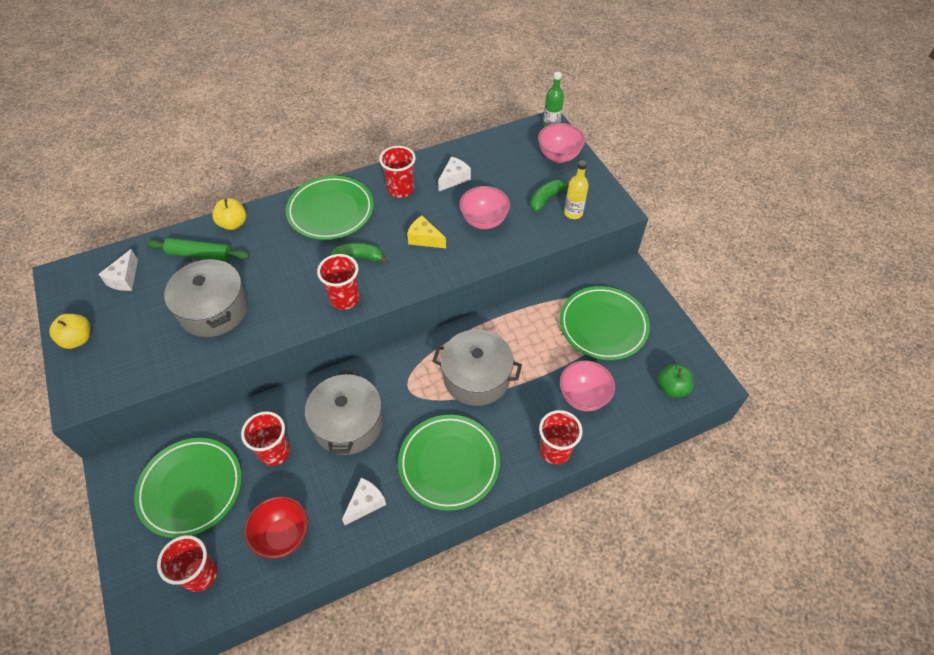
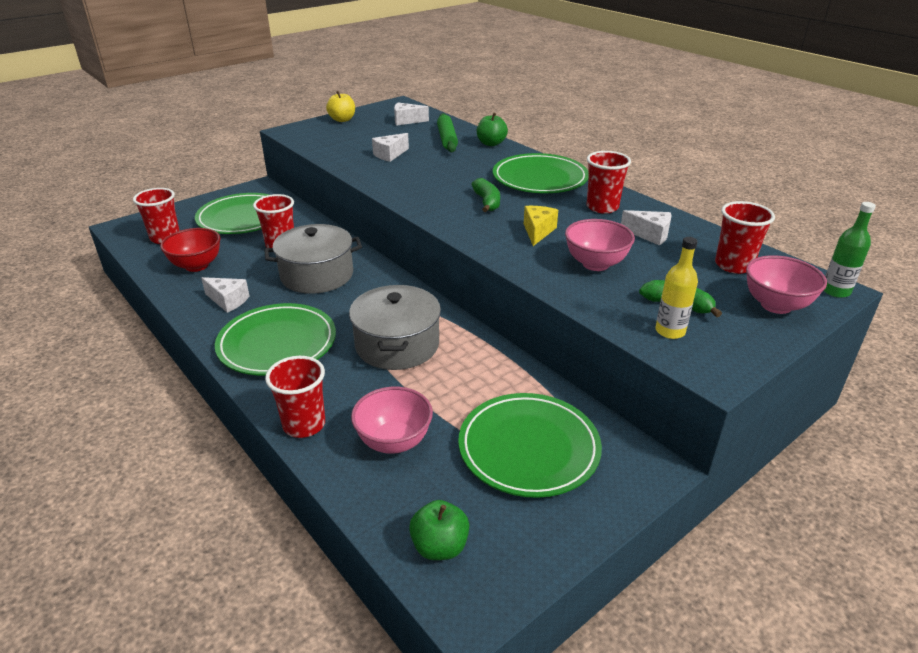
camera: 75 degrees right, 20 degrees down
(214, 309) = (390, 155): grey pot -> white cheese
(233, 224) = (491, 143): yellow apple -> green apple
(345, 299) = (428, 204): red cup -> red cup (733, 265)

